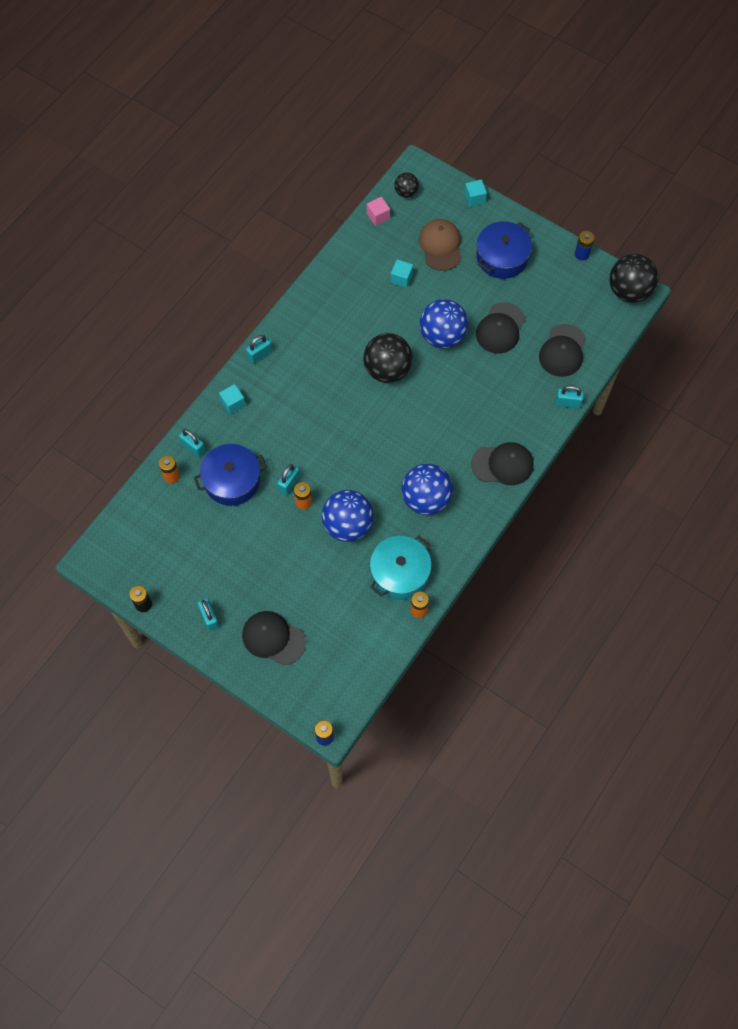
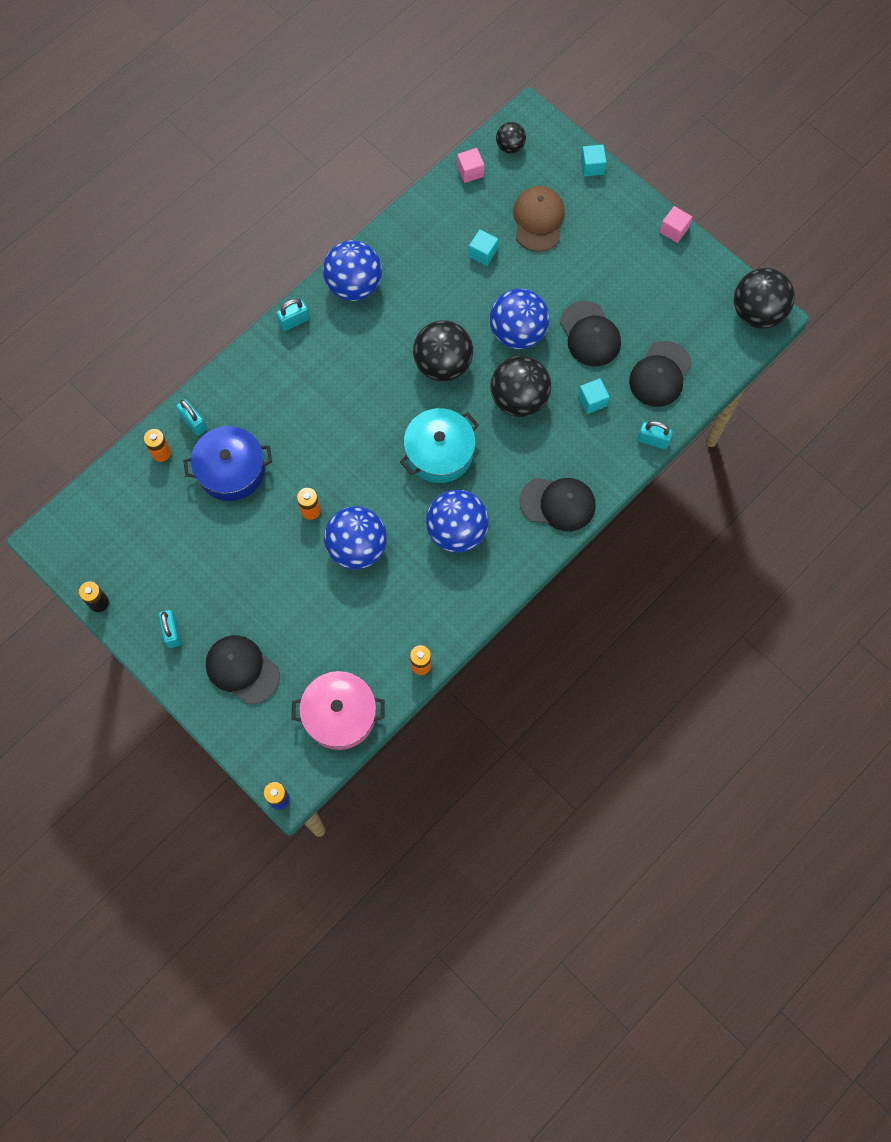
camera: 10 degrees right, 5 degrees up
(233, 403) = (251, 376): turquoise cube -> turquoise cube (592, 401)
(289, 483) = (298, 485): turquoise padlock -> none
(303, 319) = (354, 285): none -> blue ball
(361, 661) = (340, 715): none -> pink pot
(400, 573) = (407, 616): turquoise pot -> turquoise pot (439, 452)
(454, 387) = (519, 399): none -> black ball
(500, 328) = (590, 334): black cap -> black cap turned 60 degrees counterclockwise
(502, 257) = (610, 246): blue pot -> none
(550, 238) = (674, 230): none -> pink cube
(582, 254) = (709, 257): blue battery -> none

